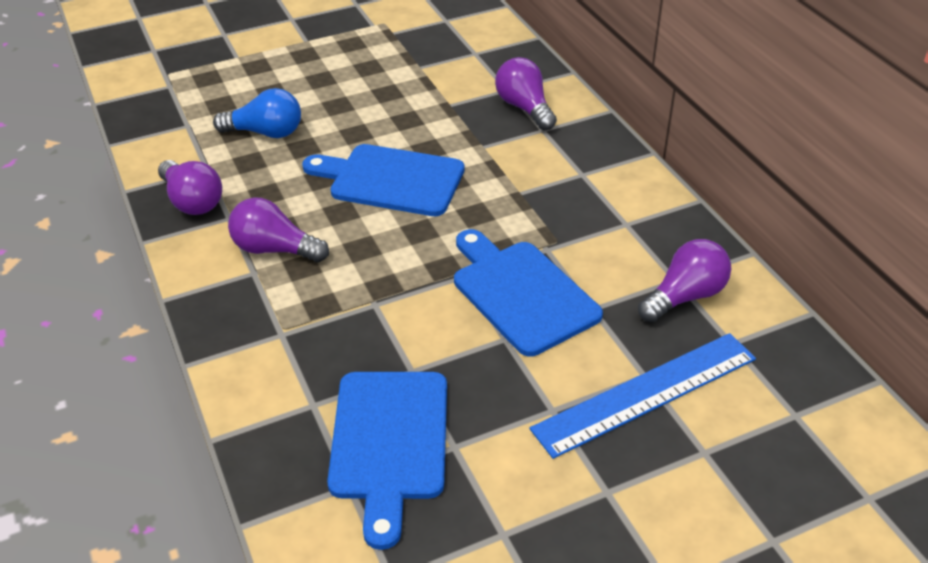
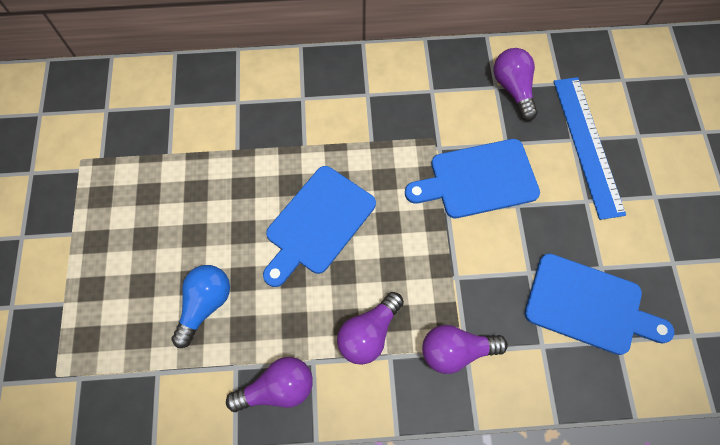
camera: 70 degrees left, 25 degrees up
(524, 108) = (269, 99): purple light bulb -> purple light bulb (456, 351)

